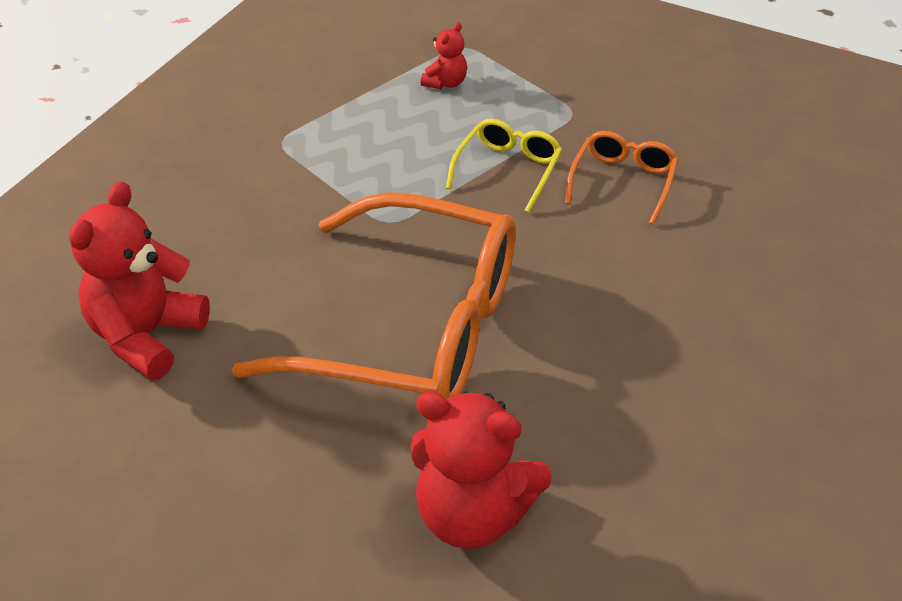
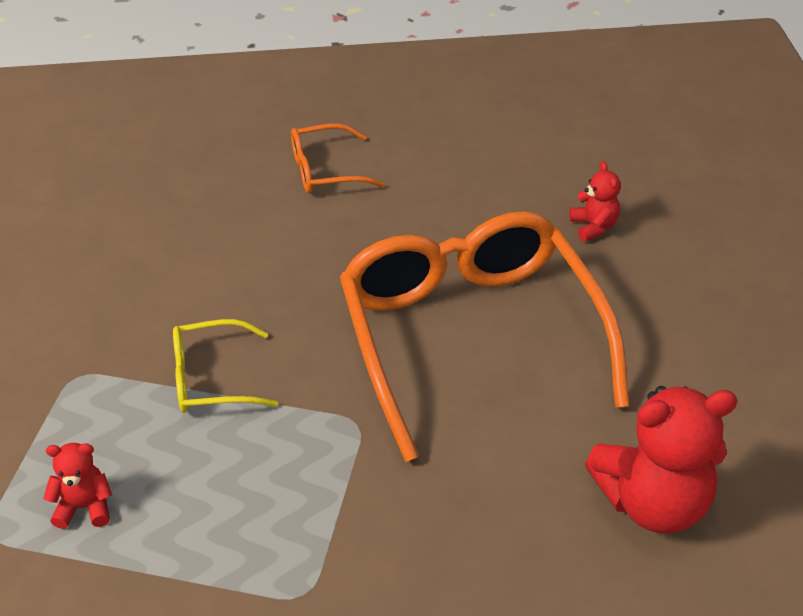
camera: 125 degrees left, 0 degrees up
(472, 515) = (593, 227): red teddy bear -> red teddy bear, size x0.49
(623, 182) = (171, 297): orange glasses -> orange glasses (325, 170)

